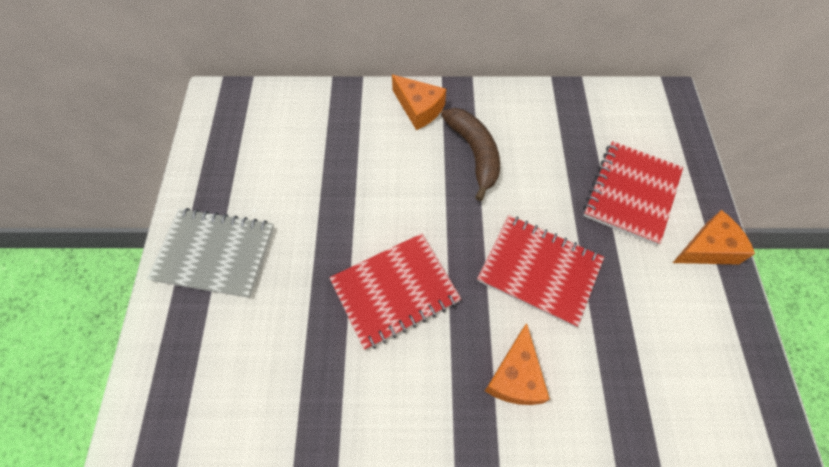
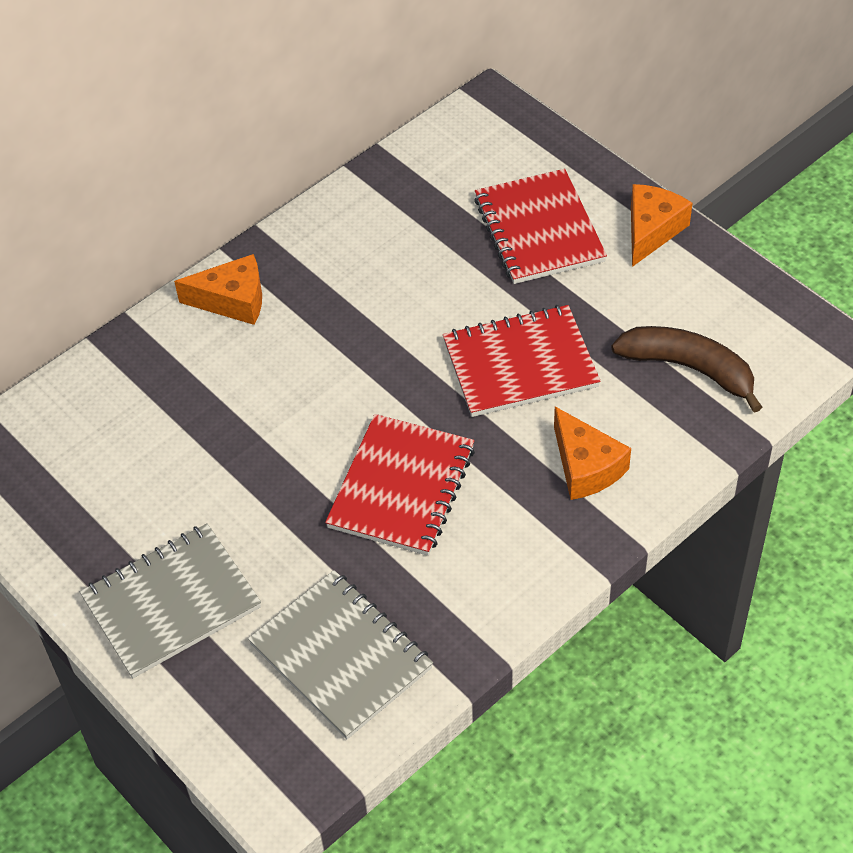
camera: 40 degrees left, 10 degrees down
(257, 369) = (341, 656): none -> grey notebook
(474, 153) = (344, 303): brown banana -> brown banana (689, 368)

